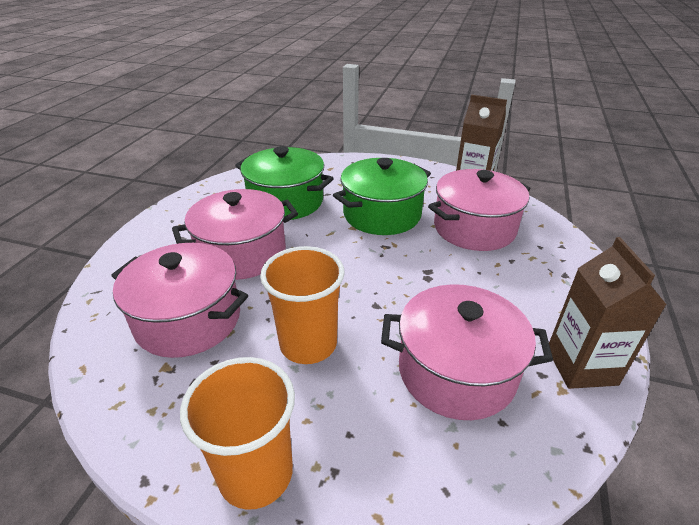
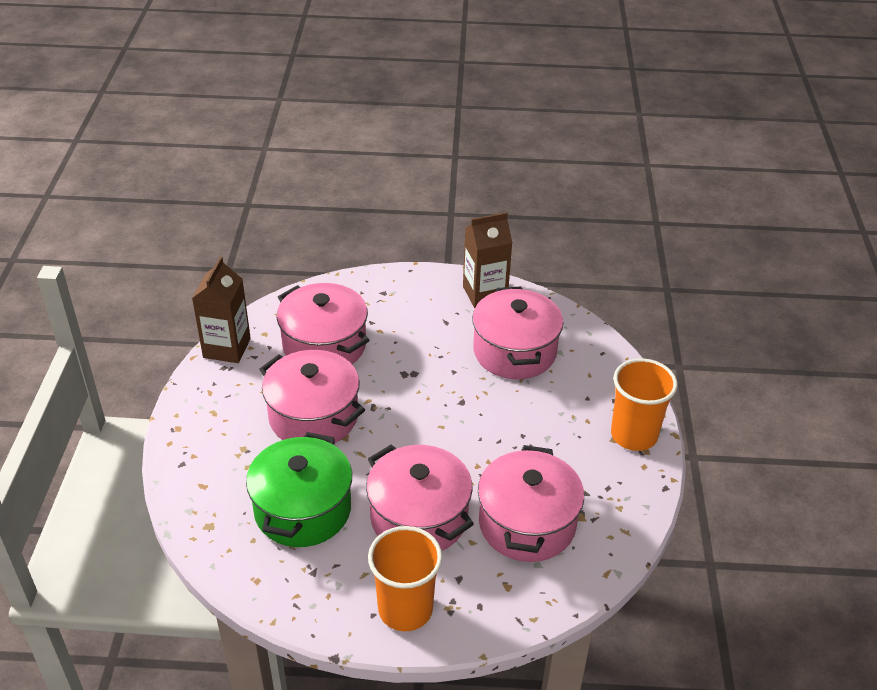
camera: 105 degrees left, 5 degrees up
(308, 344) = (522, 435): orange cup -> orange cup (405, 609)
(382, 214) = (313, 417): green pot -> pink pot

